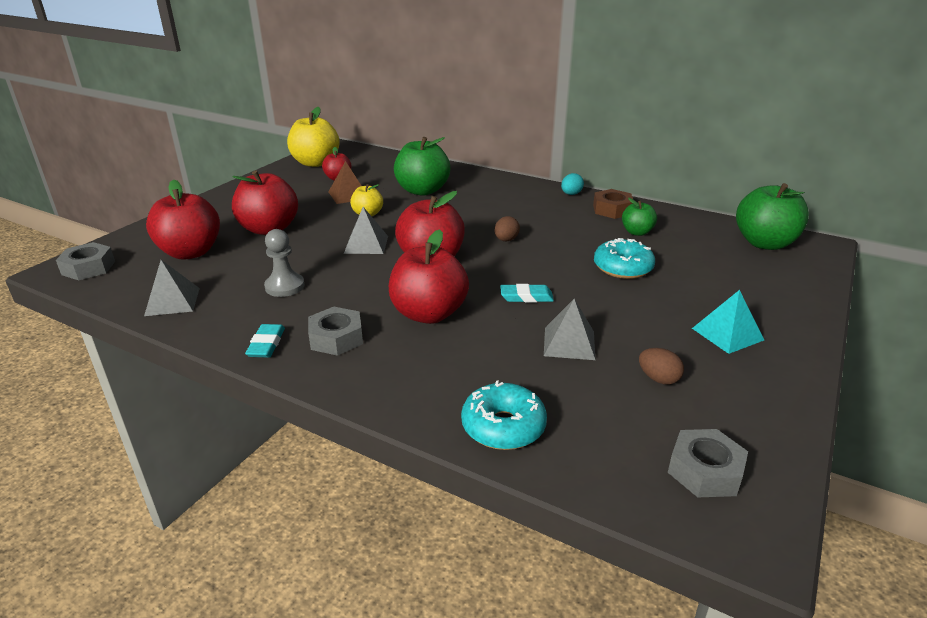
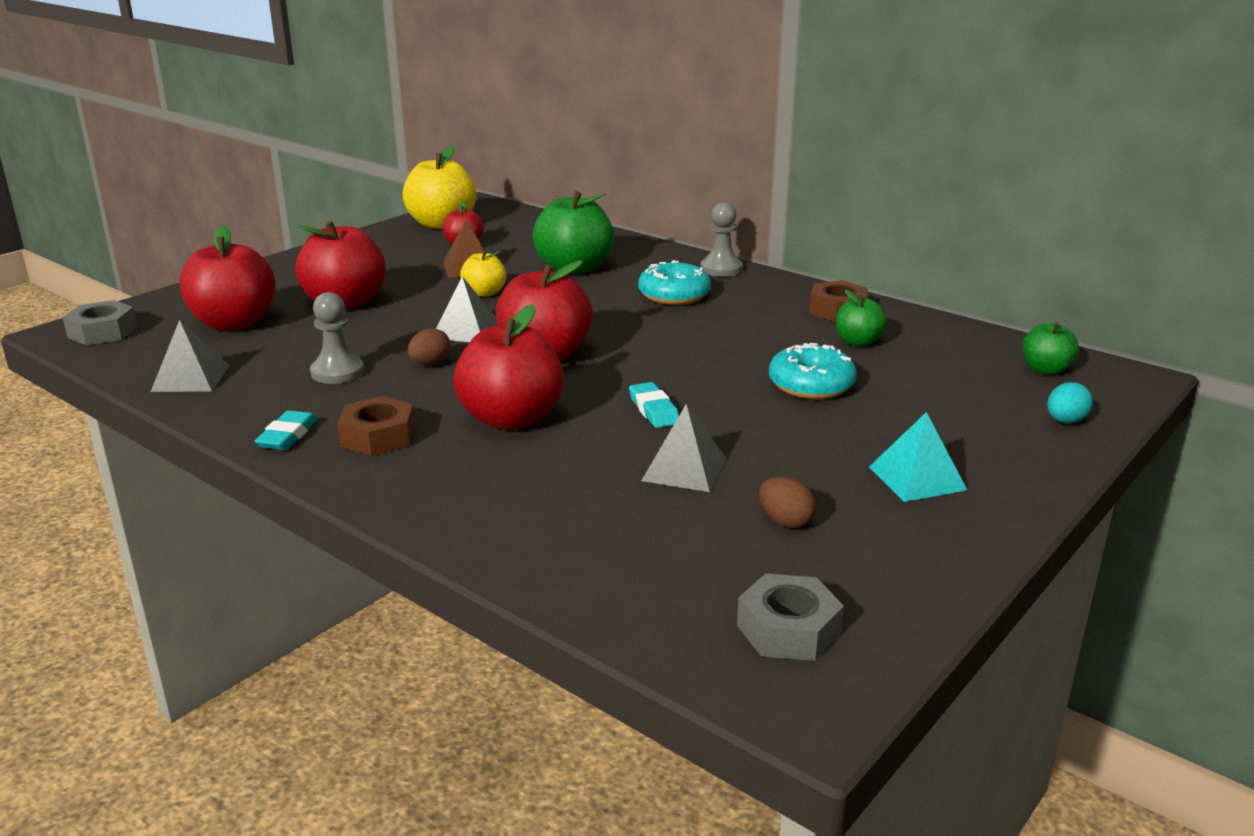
camera: 10 degrees right, 5 degrees down
(336, 338) = (378, 436): grey nut -> brown nut
(503, 427) = (546, 554): turquoise donut -> turquoise donut (674, 295)
(506, 240) = (661, 338): brown egg -> brown egg (430, 364)
(522, 184) = (721, 269): none -> grey pawn
(526, 297) = (654, 410): turquoise eraser -> turquoise eraser turned 60 degrees clockwise
(571, 194) = (787, 286): turquoise egg -> turquoise egg (1065, 421)
(764, 243) = (1045, 370): green apple -> green apple, size x0.54

